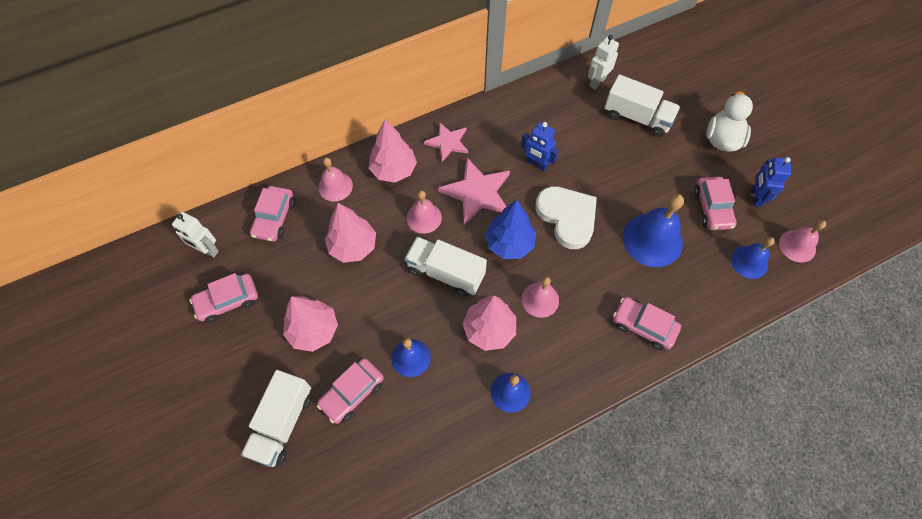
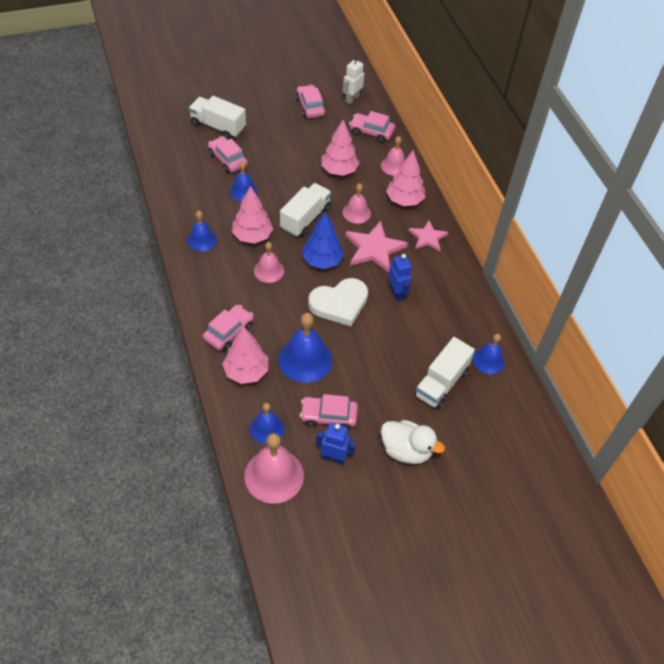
camera: 95 degrees right, 10 degrees down
(313, 331) = (277, 145): pink tree -> pink tree (246, 372)
(536, 164) = (397, 293): blue robot -> blue robot turned 120 degrees clockwise
(597, 82) = (488, 360): white robot -> blue bell
(797, 246) = (274, 475): pink bell -> pink bell, size x1.66

